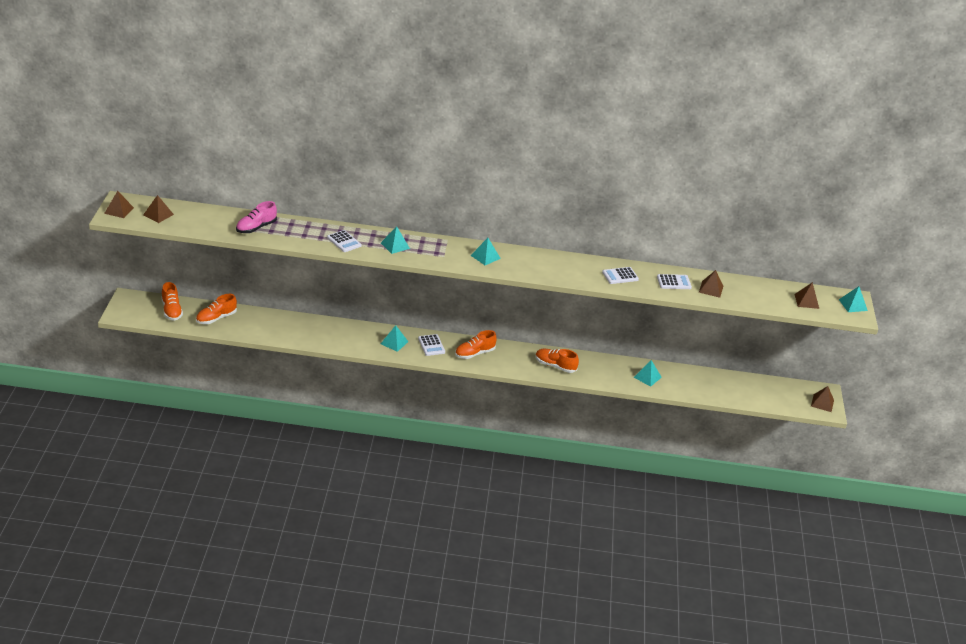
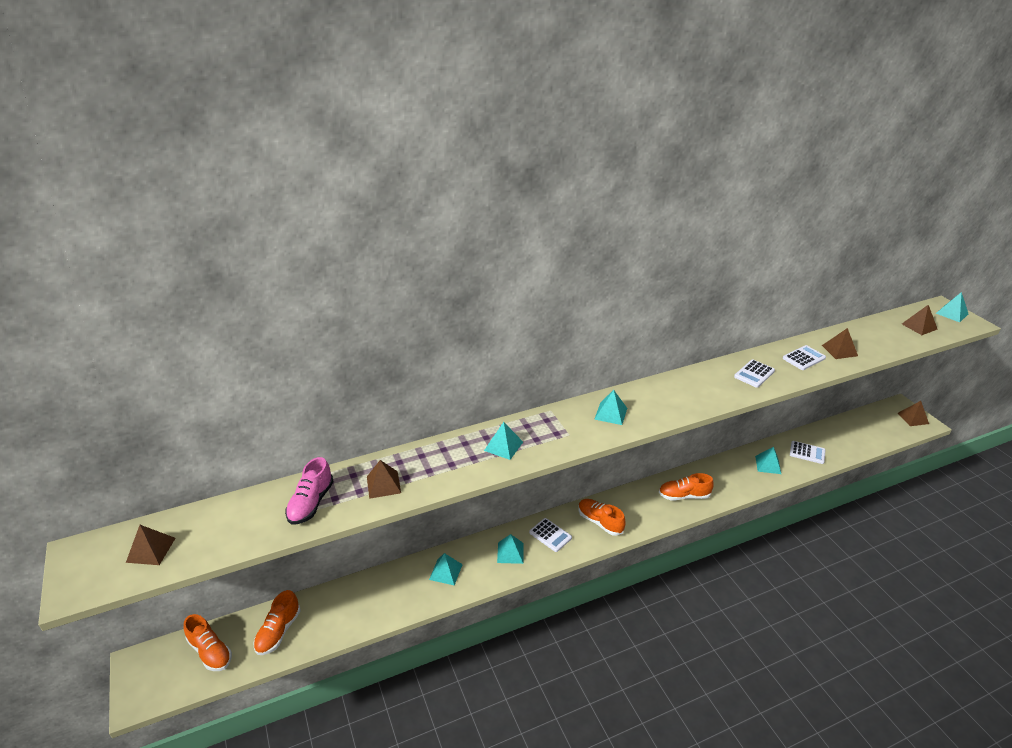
camera: 25 degrees left, 0 degrees up
(119, 210) = (80, 572): brown pyramid -> brown pyramid (383, 484)
(342, 334) = (445, 572): none -> turquoise pyramid
(344, 242) = (440, 470): white calculator -> white calculator (807, 453)
(474, 353) = (600, 522): orange shoe -> orange shoe turned 105 degrees clockwise

